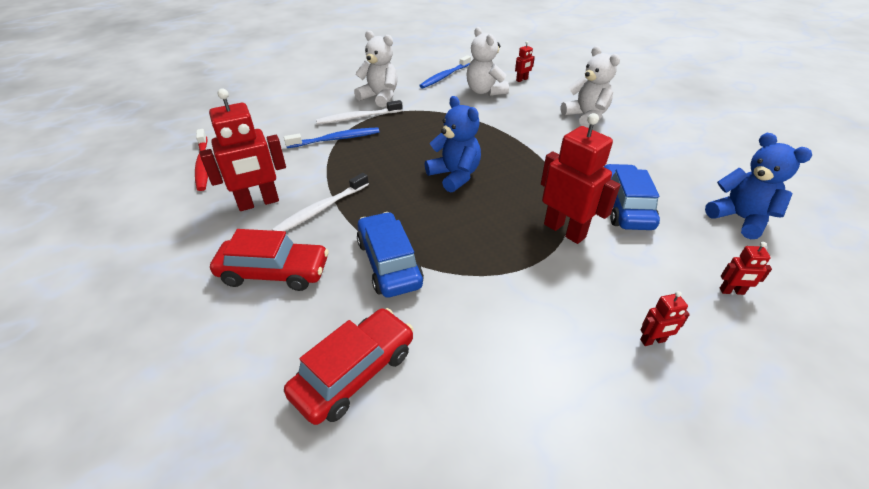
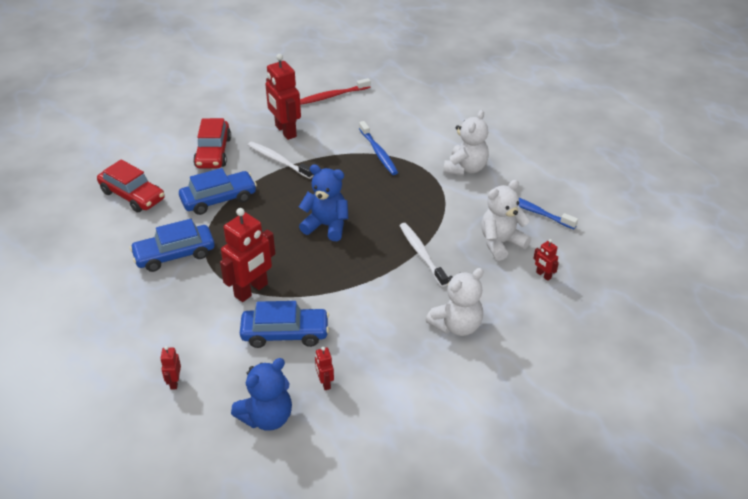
camera: 85 degrees right, 0 degrees up
(358, 117) = (420, 160): white toothbrush -> white toothbrush (422, 254)
(454, 176) = (326, 226): blue teddy bear -> blue teddy bear turned 120 degrees counterclockwise
(505, 305) = (174, 254): none -> blue car
(653, 341) = (134, 325): red robot -> red robot (325, 383)

